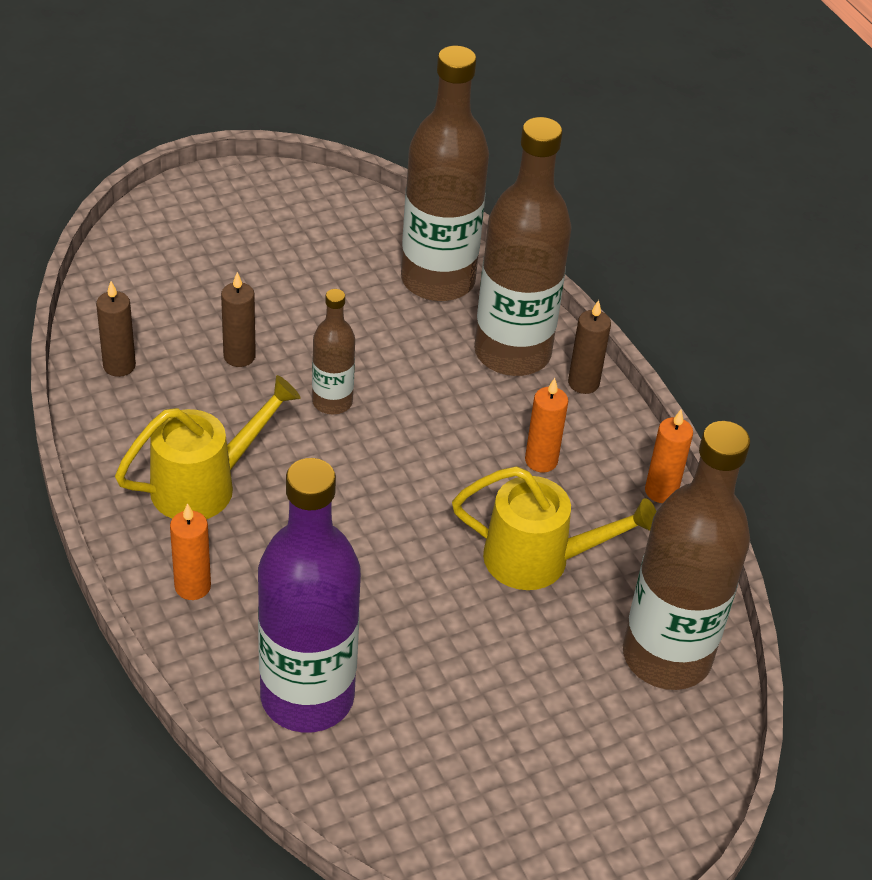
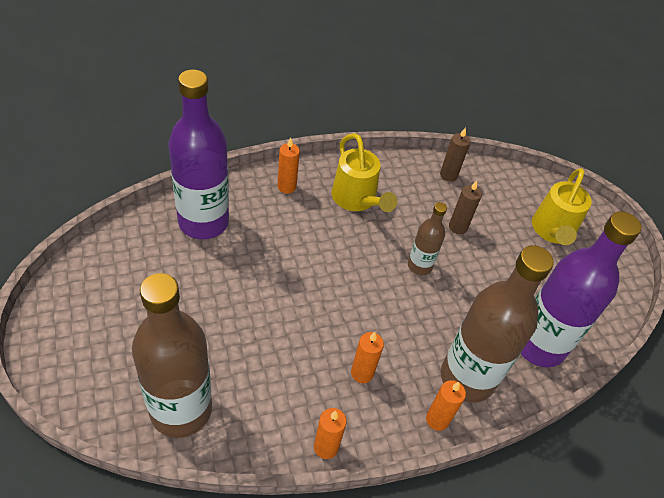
camera: 95 degrees right, 5 degrees up
(438, 280) = (539, 345): brown bottle -> purple bottle
(539, 560) = (276, 352): yellow watering can -> yellow watering can (552, 231)
(583, 383) = (437, 419): brown candle -> orange candle

